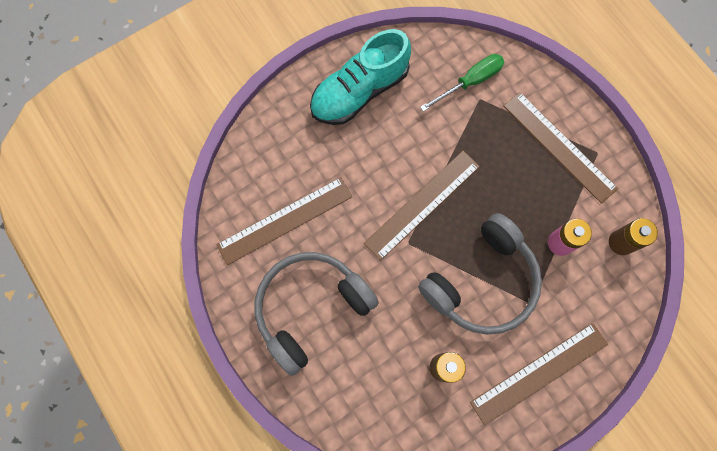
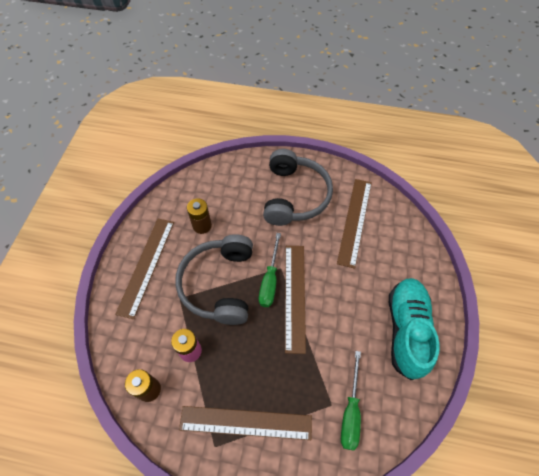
camera: 135 degrees right, 15 degrees down
(430, 240) = (270, 280): none -> green screwdriver

